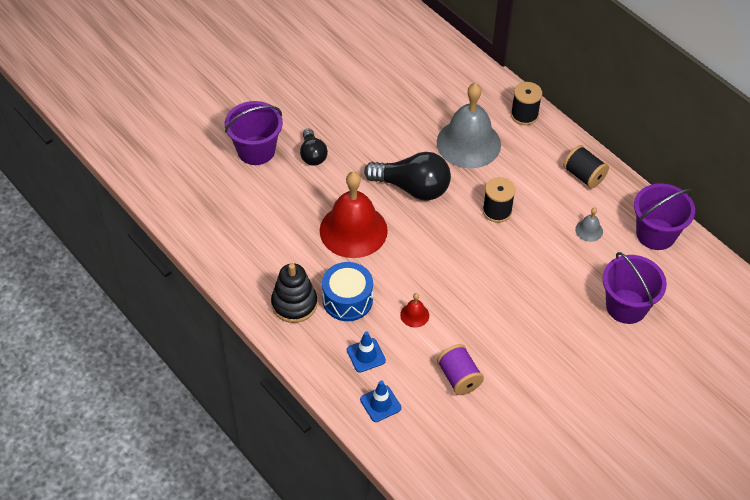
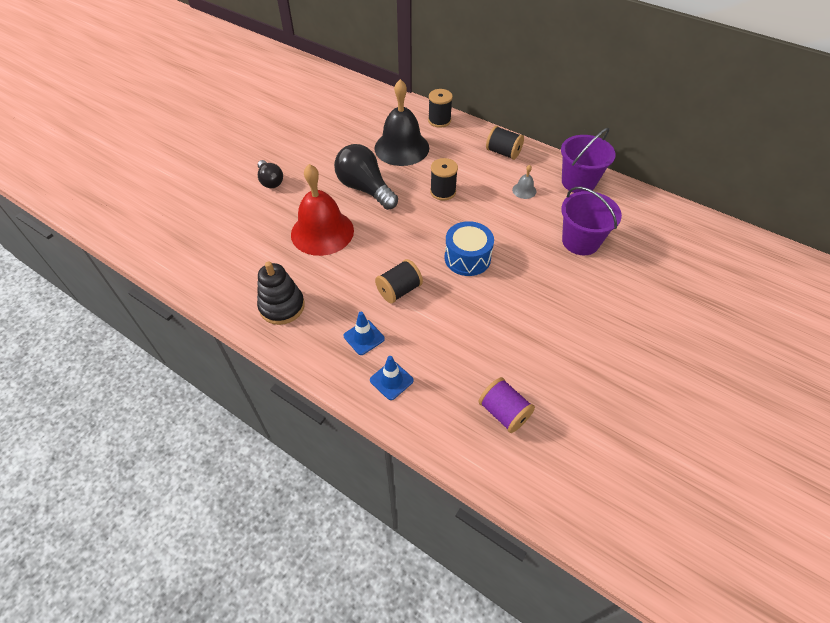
camera: 15 degrees left, 0 degrees up
(256, 150) = (219, 187): purple bucket -> none
(347, 300) = (332, 291): blue drum -> blue drum (467, 258)
(412, 188) = (365, 189): black light bulb -> black light bulb turned 135 degrees counterclockwise
(414, 315) = (399, 290): red bell -> black spool
(459, 378) = (459, 336): purple spool -> purple spool (504, 412)
(468, 143) = (401, 148): grey bell -> black bell

